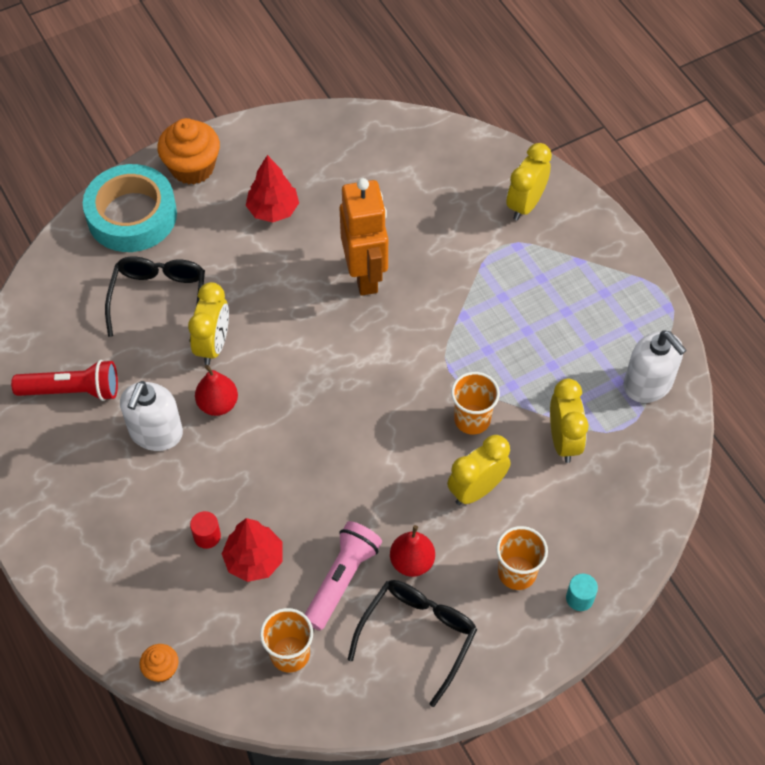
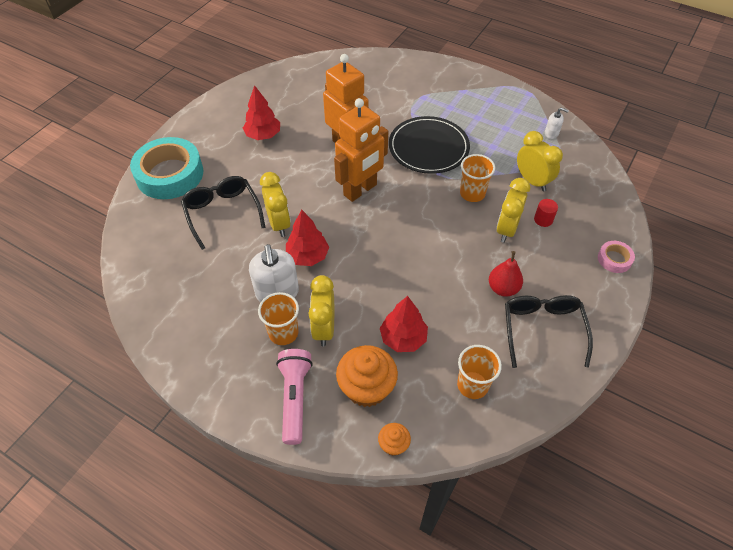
camera: 30 degrees left, 5 degrees down
(72, 390) = (198, 294): red flashlight -> none
(192, 167) = (193, 133): orange cupcake -> orange cupcake (366, 388)
(207, 536) = (360, 340): red cylinder -> red cylinder (543, 220)
(218, 404) = (307, 256): red pear -> red tree
(338, 346) = (360, 190): none -> orange robot
(342, 579) = (469, 321): pink flashlight -> pink flashlight (295, 398)
(466, 326) = (428, 147): none -> black plate
(517, 572) = (568, 263): orange cup -> orange cup (283, 333)
(525, 204) = (411, 76): yellow clock -> yellow clock (324, 328)
(579, 598) = (614, 259): turquoise cylinder -> pink tape
(648, 384) = (551, 133): white soap dispenser -> white soap dispenser, size x0.49

